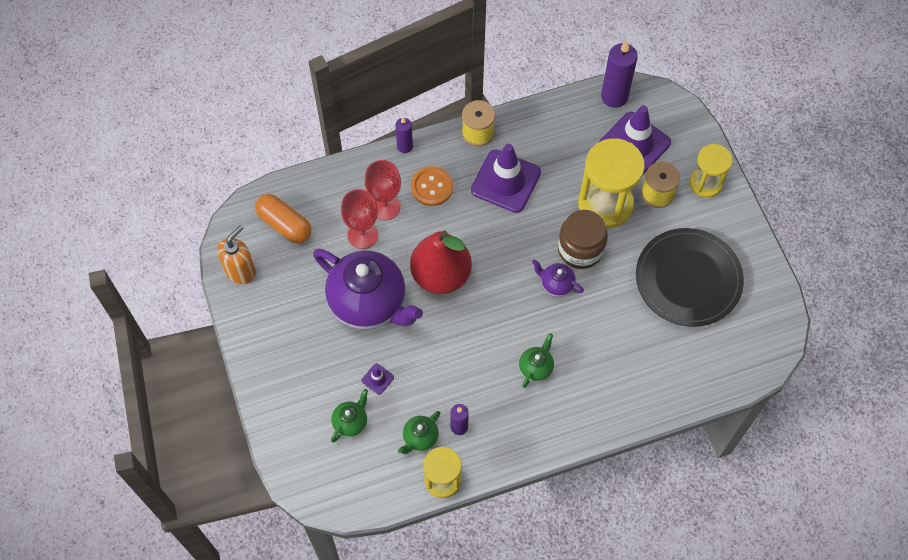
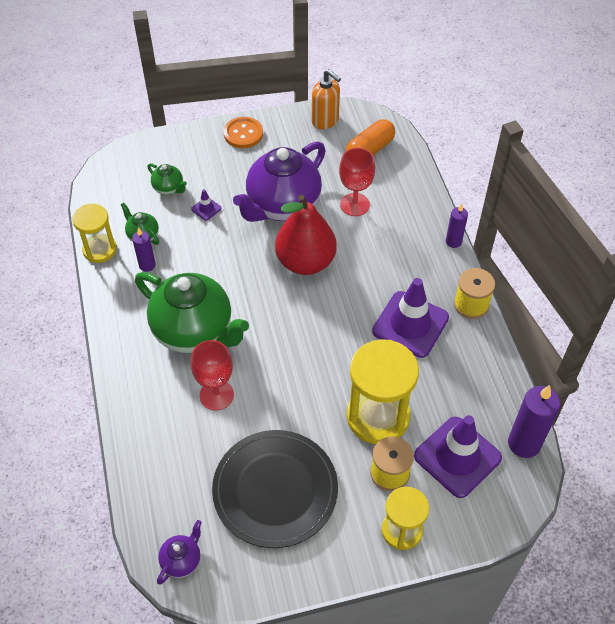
camera: 95 degrees right, 10 degrees down
(385, 206) = (385, 223): red goblet -> red goblet (216, 395)
(432, 187) = (405, 261): orange button -> orange button (243, 134)
(536, 368) = (194, 331): green teapot -> green teapot, size x2.31
(556, 284) = (284, 358): purple teapot -> purple teapot (182, 560)
(580, 249) = (323, 385): brown jar -> none

